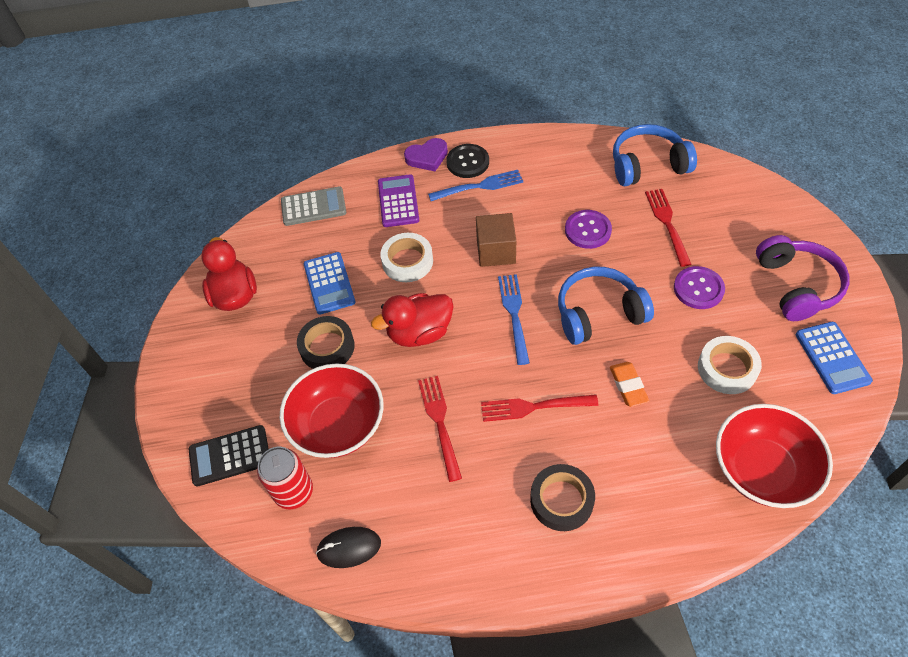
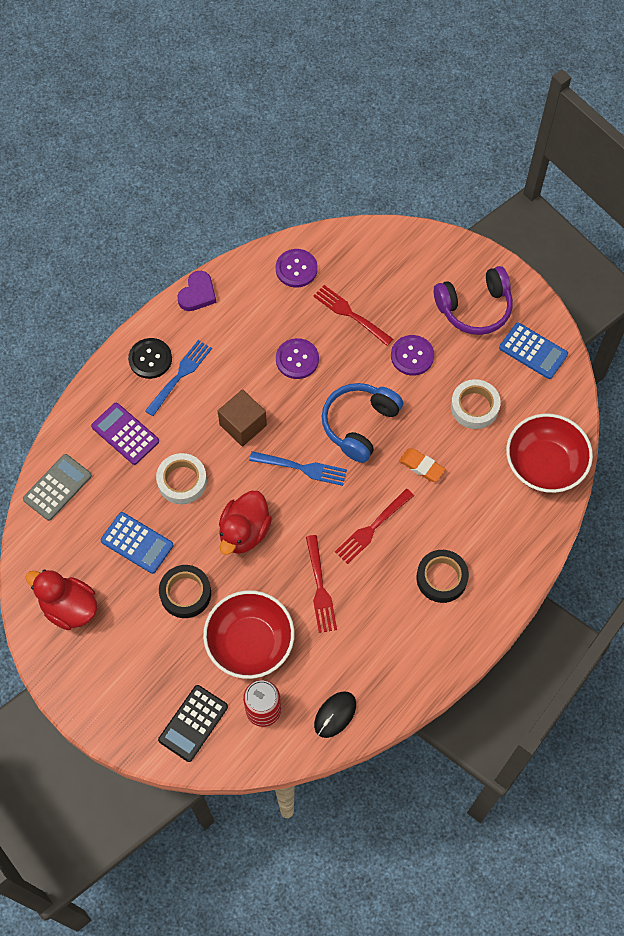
camera: 45 degrees left, 10 degrees up
(427, 157) = (111, 376): purple heart -> purple heart (197, 294)
(440, 423) = (319, 587): red fork -> red fork turned 135 degrees counterclockwise
(514, 315) = (301, 468): blue fork -> blue fork turned 150 degrees clockwise
(647, 165) = (296, 269): blue headphones -> purple button
(797, 286) = (474, 308): purple headphones -> purple headphones turned 120 degrees clockwise

